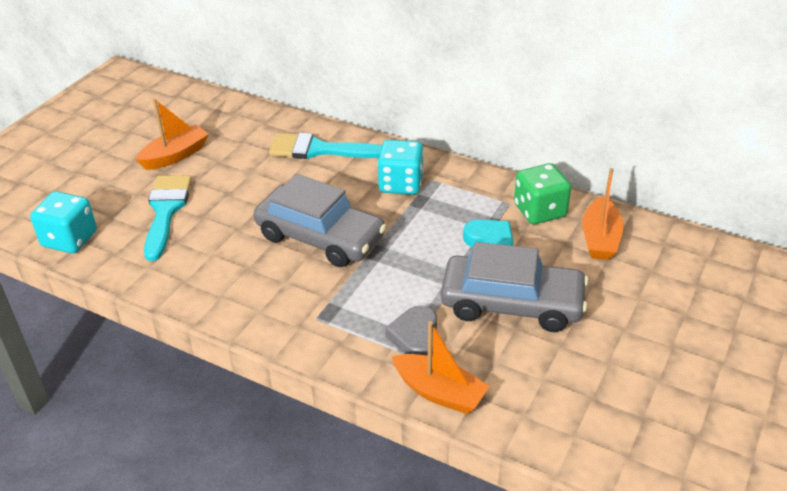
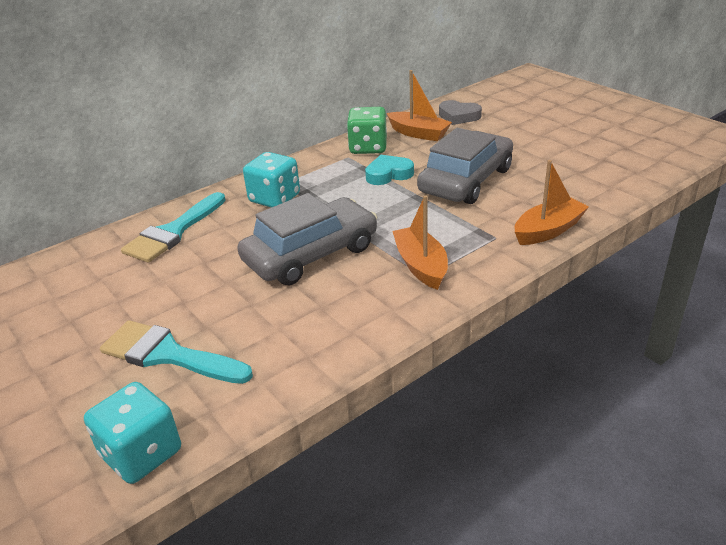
camera: 65 degrees left, 5 degrees down
(175, 155) = (67, 333): orange boat -> orange boat (421, 266)
(415, 337) = (479, 229): grey heart -> grey heart (458, 116)

